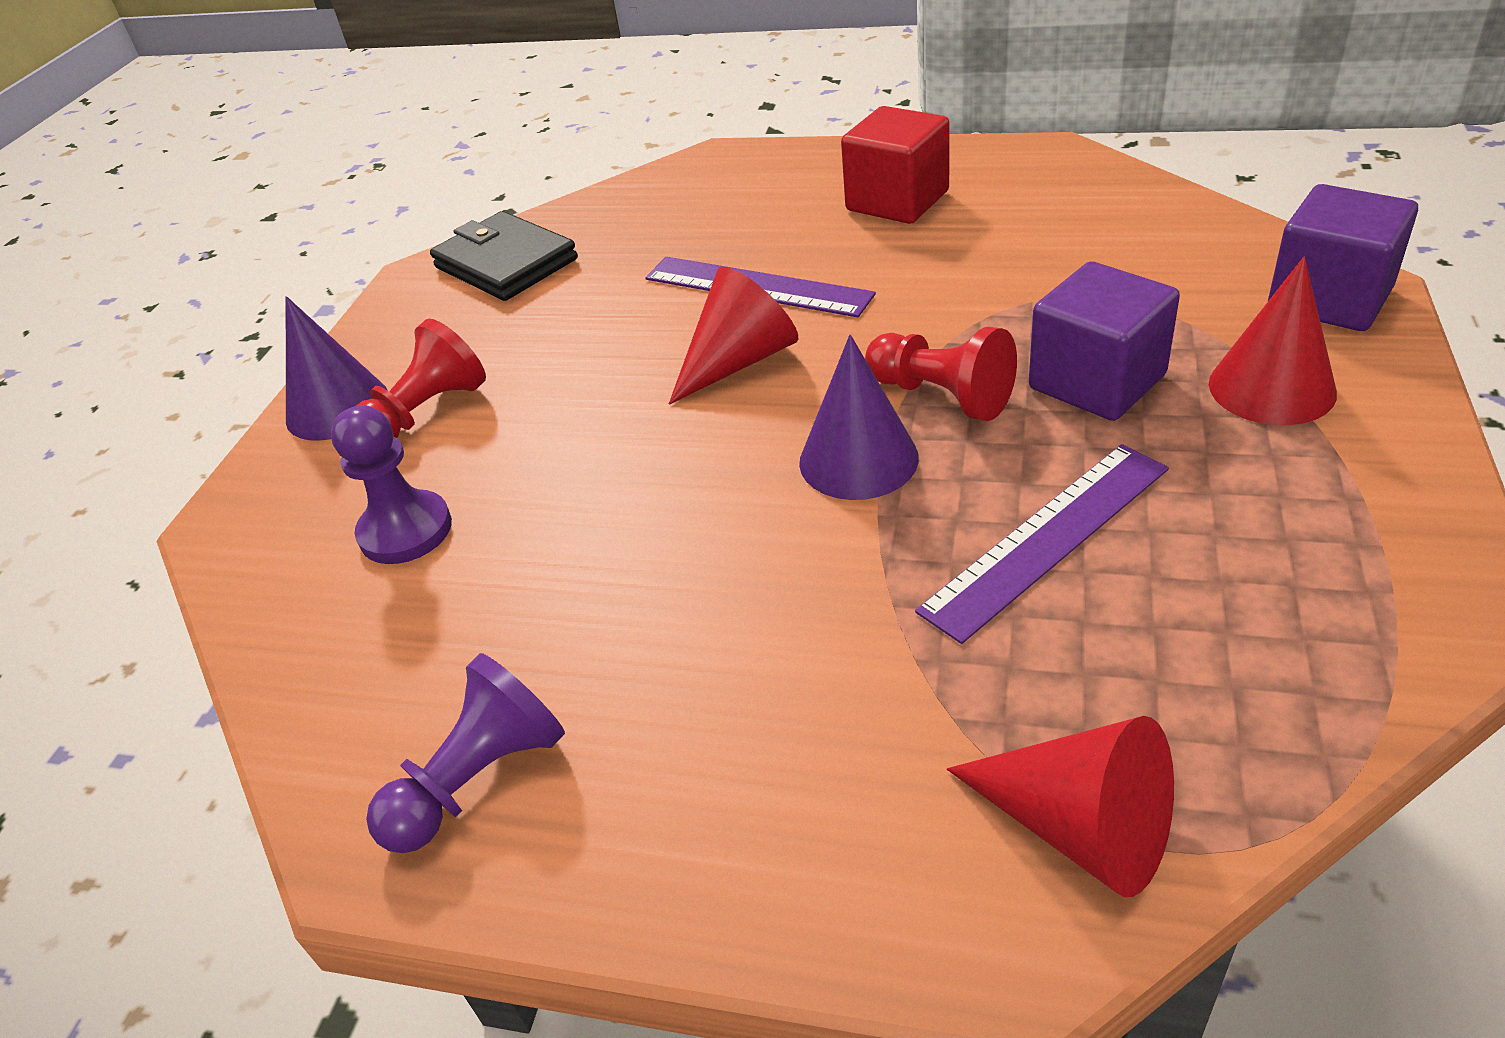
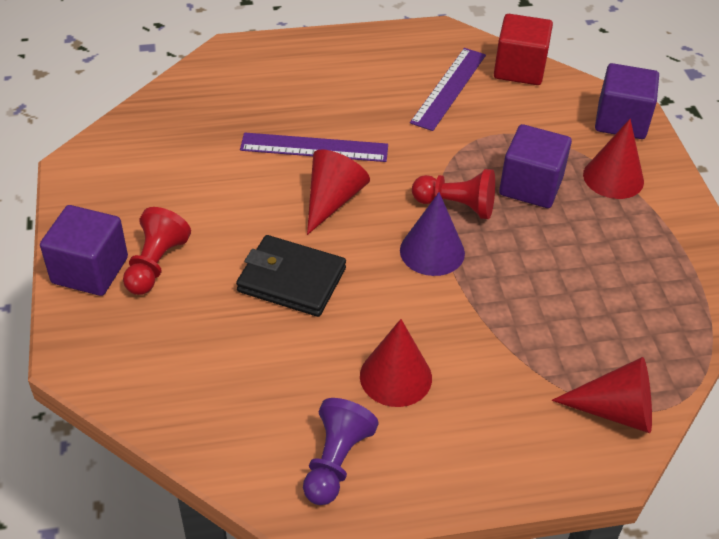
camera: 30 degrees left, 5 degrees up
(337, 407) = (90, 270): purple cone -> purple cube
(405, 530) = (198, 341): purple pawn -> none
(506, 263) = (134, 149): black wallet -> black wallet (291, 280)
(673, 654) = (395, 376): none -> red cone
(897, 201) = (367, 76): red cube -> red cube (519, 69)
(1047, 538) = (545, 278): purple ruler -> purple ruler (449, 88)

